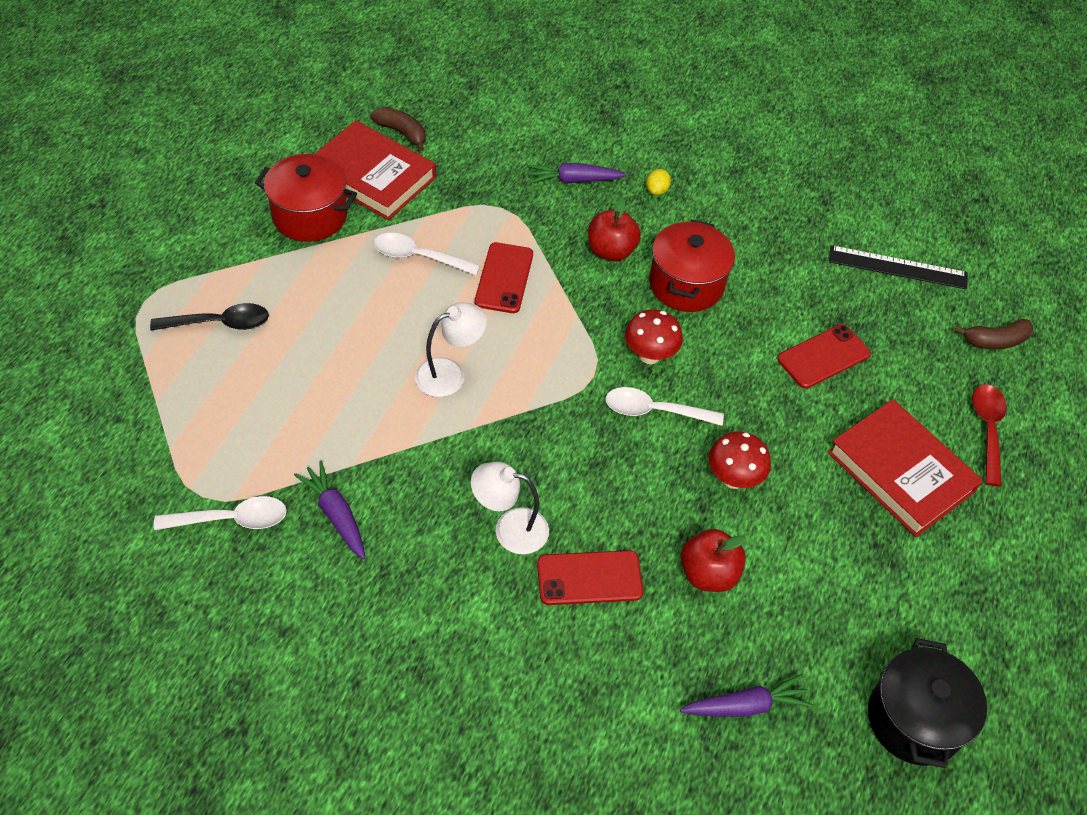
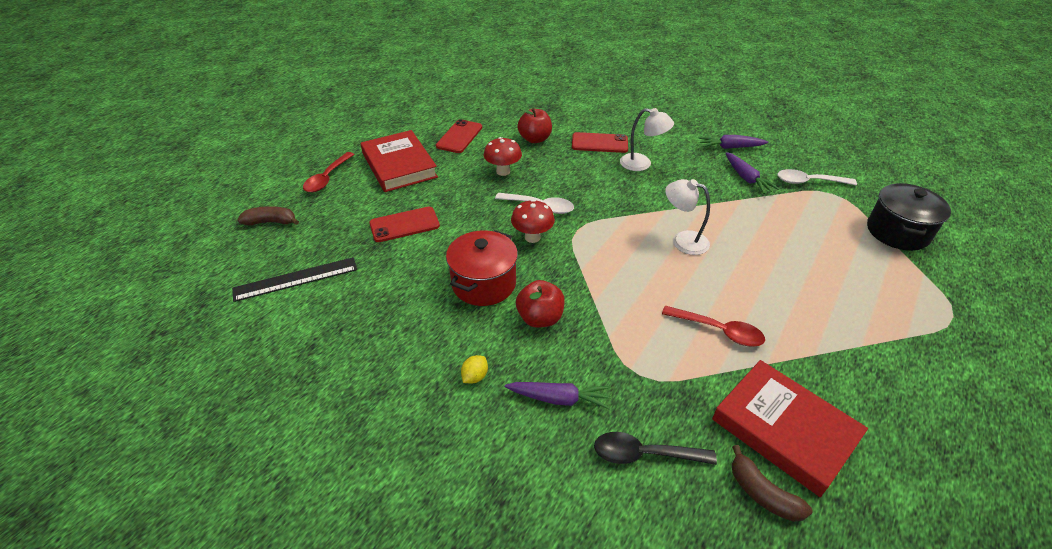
camera: 165 degrees left, 10 degrees down
(219, 323) = (876, 292): black spoon -> black spoon (644, 454)
(310, 216) = (837, 385): red pot -> none
(418, 257) = (718, 331): white spoon -> red spoon
(450, 374) = (682, 240): white lamp -> white lamp turned 45 degrees clockwise
(504, 278) = (640, 304): red phone -> red phone (459, 137)
(745, 706) = (535, 102): purple carrot -> purple carrot (730, 147)
(897, 267) = (296, 279): black ruler -> black ruler turned 45 degrees counterclockwise
(914, 719) = (460, 93): black pot -> black pot (897, 232)

